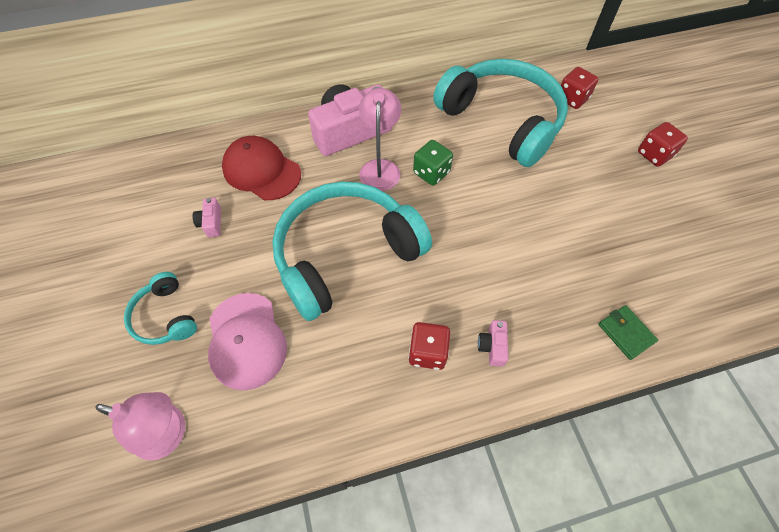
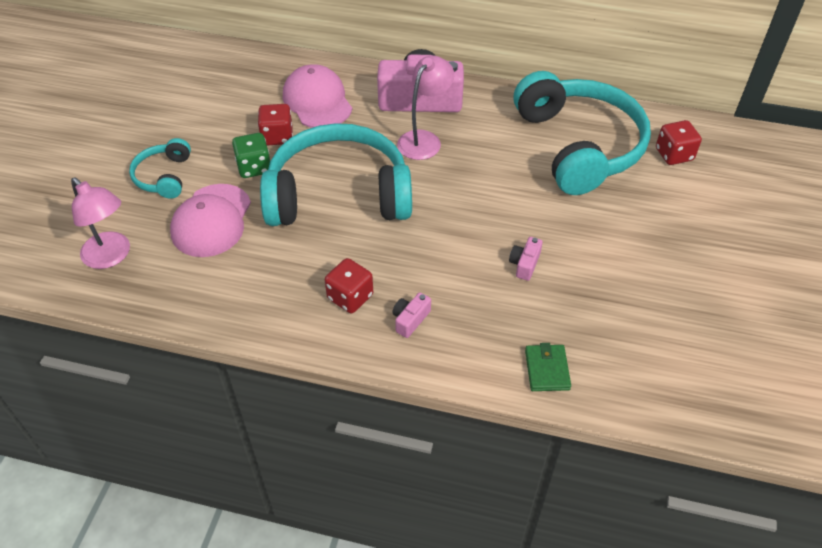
camera: 30 degrees right, 10 degrees down
(211, 223) = (247, 124): pink camera -> pink camera (524, 264)
(261, 171) = (317, 101): red cap -> pink cap
(431, 173) = (469, 162): green dice -> green dice (254, 167)
(654, 154) = (722, 239): red dice -> red dice (277, 136)

